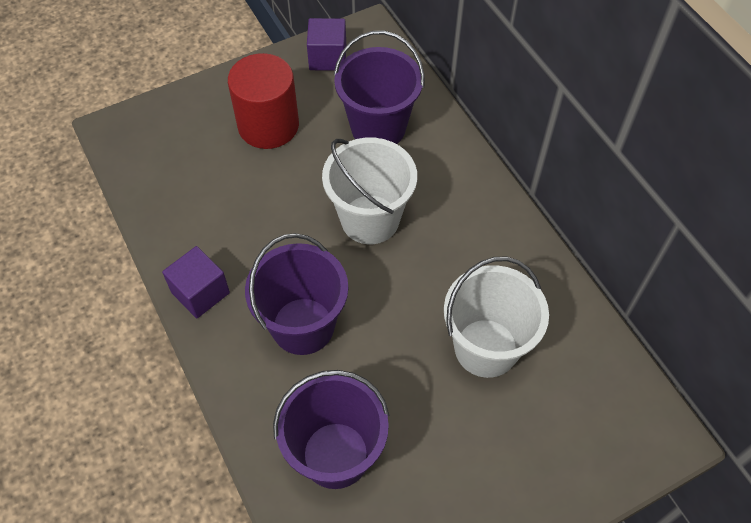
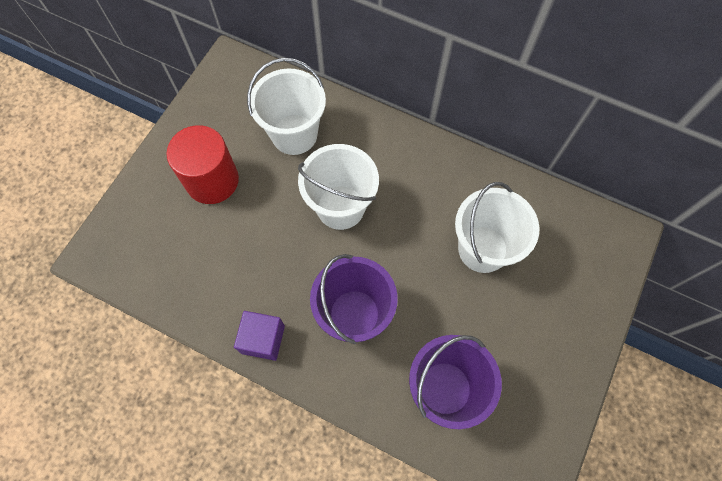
camera: 35 degrees left, 10 degrees up
(327, 57) = (215, 100): purple cube -> none
(378, 128) = (294, 134): purple bucket -> white bucket

